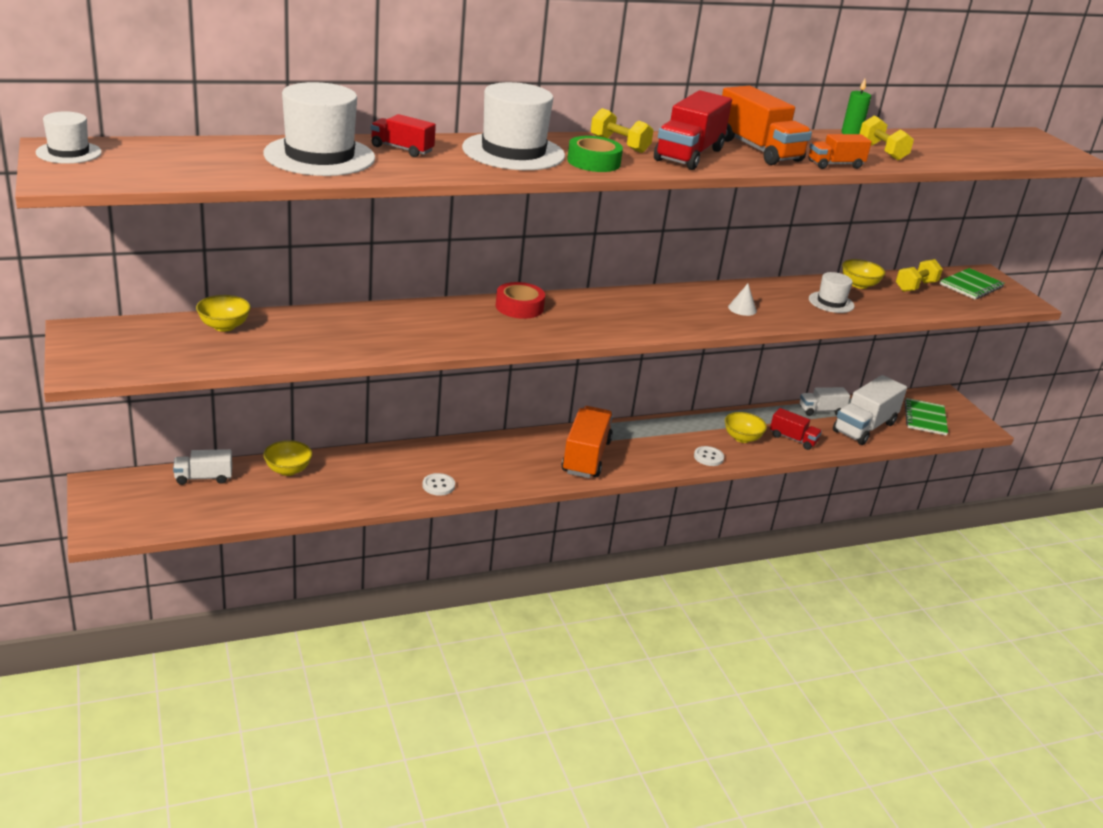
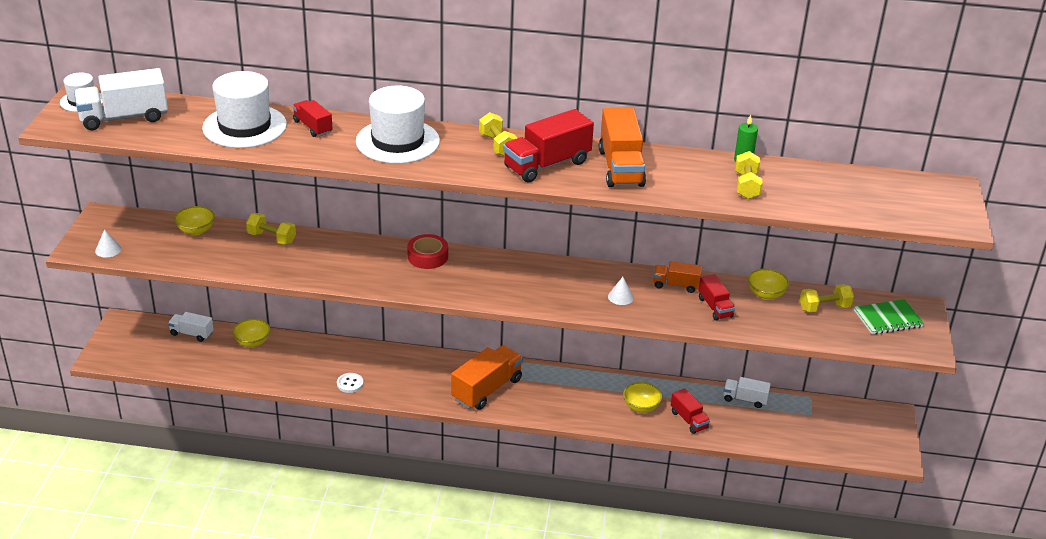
camera: 30 degrees right, 5 degrees up
(125, 365) = (108, 250): none -> white cone
(326, 319) = (271, 238): none -> yellow dumbbell
(593, 162) = (452, 161): green tape -> none
(708, 457) = (593, 417): white button -> none
(831, 302) = (715, 307): white hat -> red truck
(835, 165) = (674, 195): orange truck -> orange truck (676, 285)
(864, 427) = (772, 426): white truck -> white truck (124, 118)
(925, 418) = (846, 433): green notebook -> none

